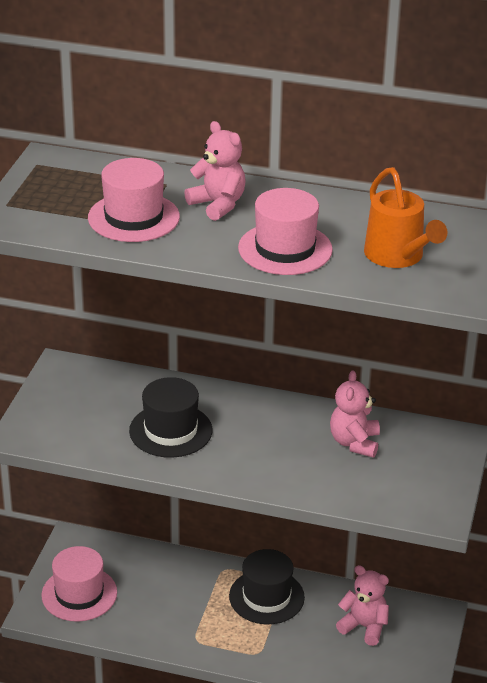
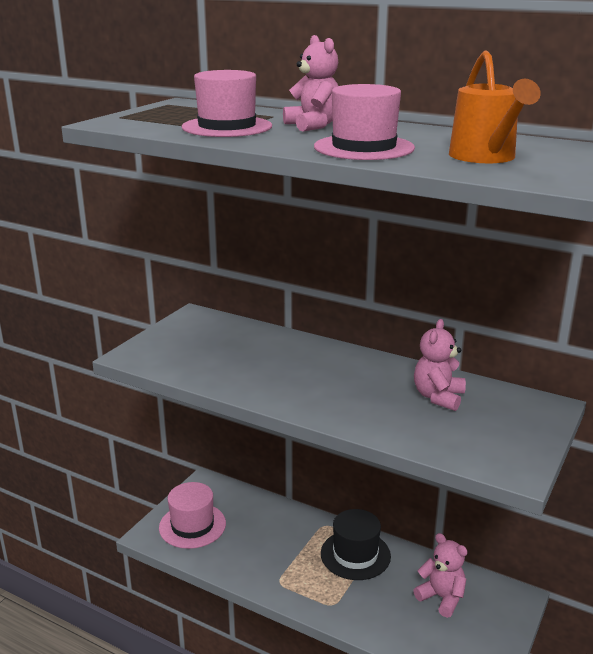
camera: 15 degrees right, 10 degrees down
(170, 430) = (264, 367): black hat -> none

